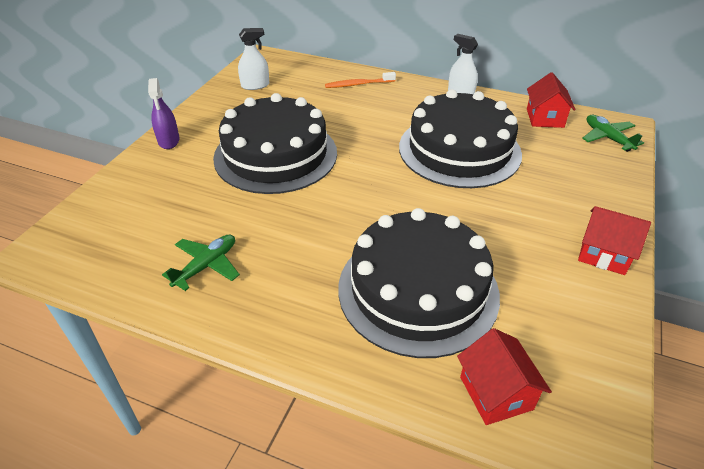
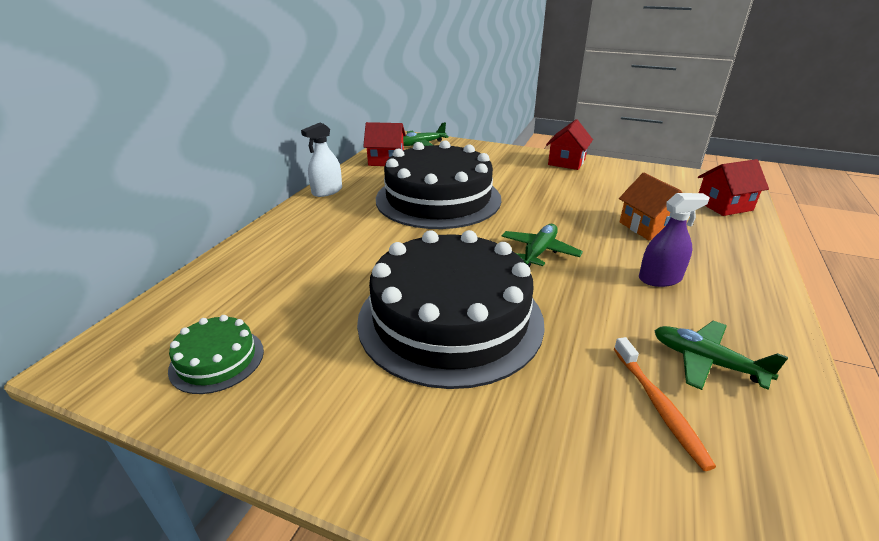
camera: 90 degrees left, 10 degrees down
(169, 141) = (402, 471): purple spray bottle -> purple spray bottle (660, 278)
(255, 85) = (217, 360): white spray bottle -> green cake
(358, 84) = (271, 252): orange toothbrush -> orange toothbrush (659, 406)
(362, 202) = (539, 251): none -> green plane
(418, 290) = (648, 227): black cake -> orange house

